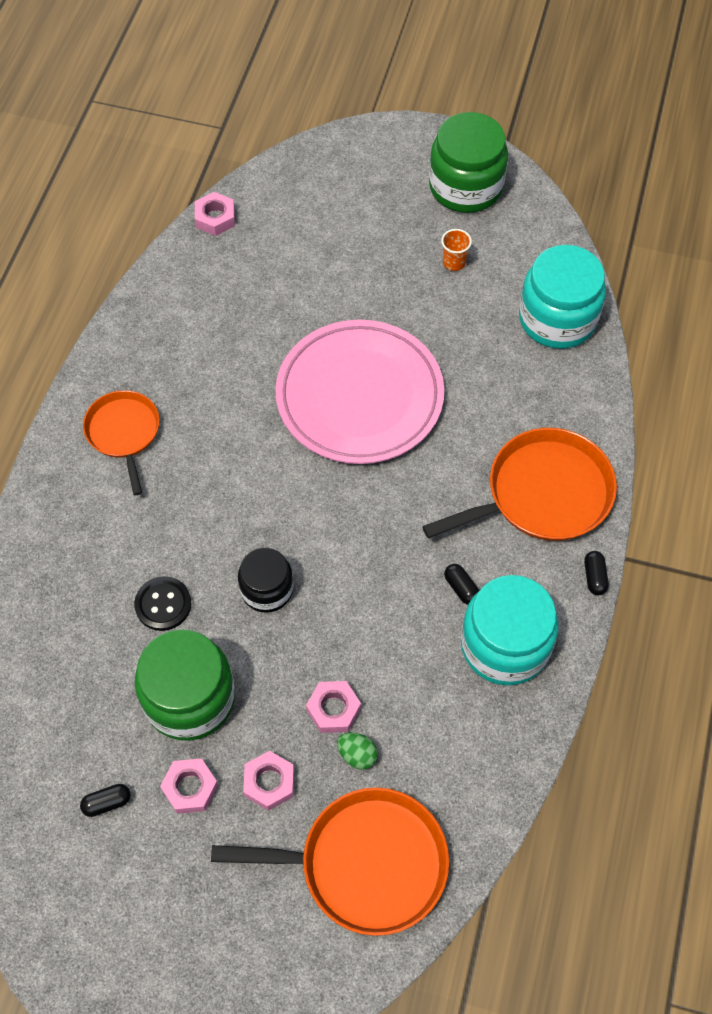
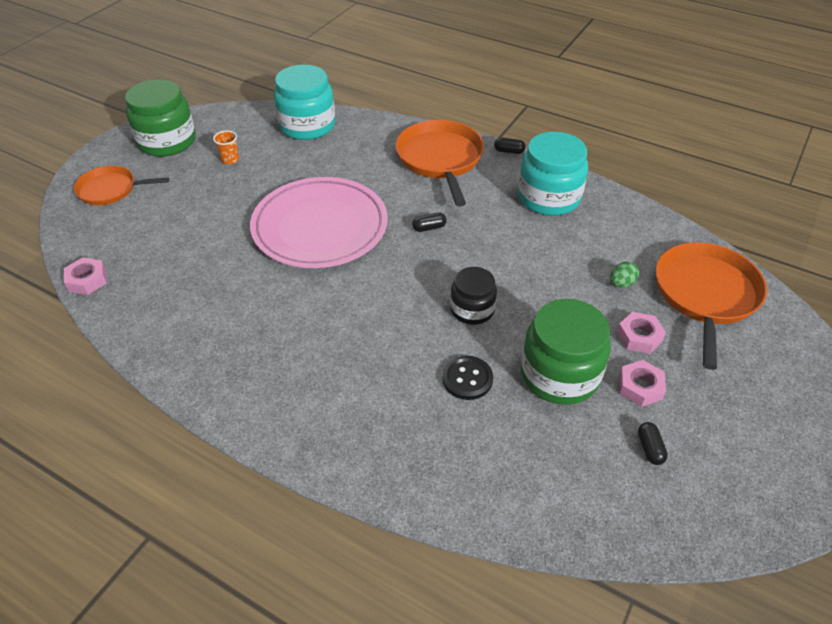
camera: 75 degrees left, 15 degrees down
(124, 433) = (280, 380): orange pan -> orange pan (110, 190)
(333, 709) = (583, 290): pink nut -> none
(461, 588) = (500, 208): black capsule -> black capsule (429, 228)

